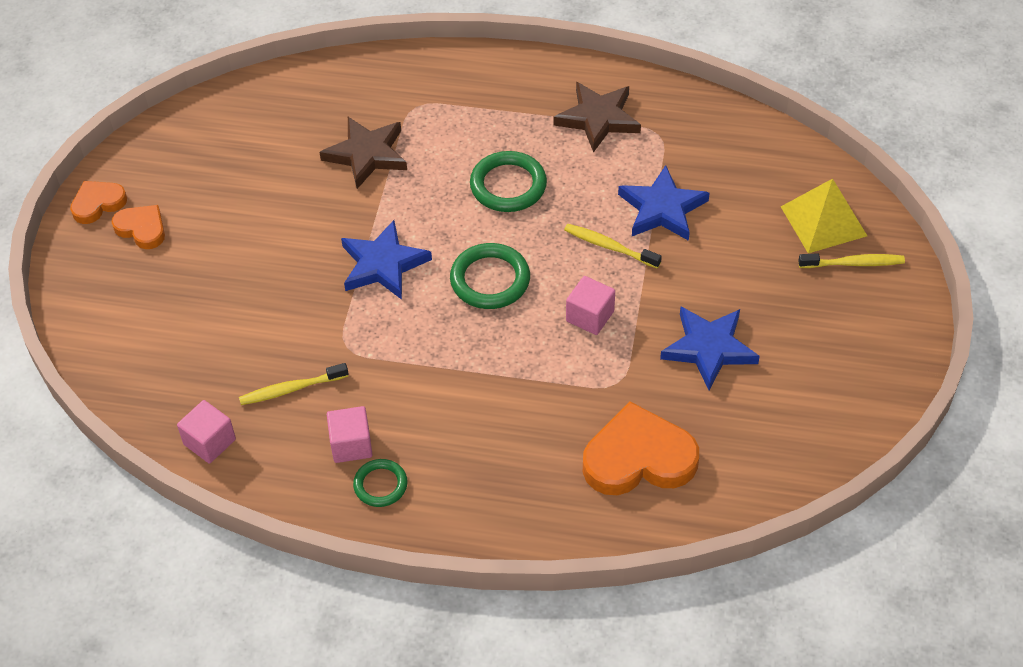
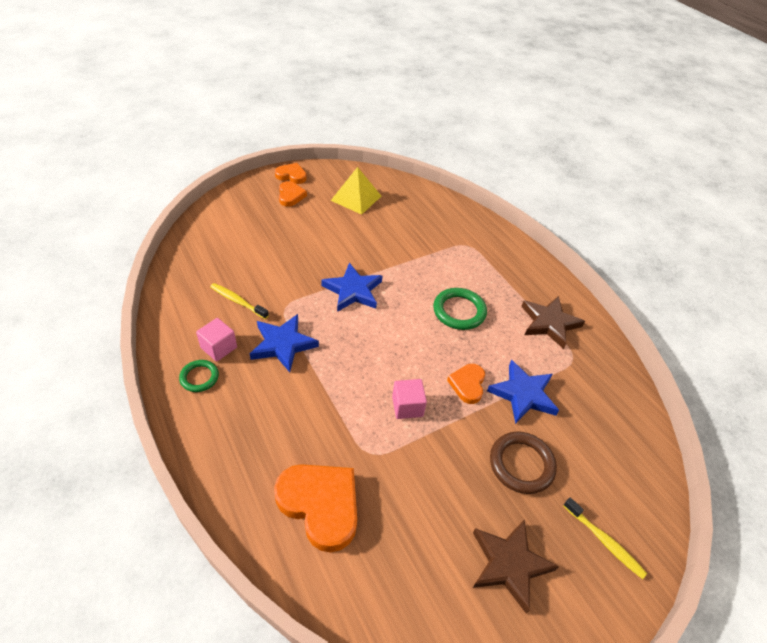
camera: 45 degrees right, 5 degrees down
(209, 442) = (178, 289): pink cube -> none
(367, 154) = (416, 244): brown star -> brown star (509, 564)
(490, 280) = (387, 342): green ring -> none
(609, 246) = (467, 384): yellow toothbrush -> orange heart
(709, 348) = (444, 491): blue star -> blue star (283, 344)
(734, 268) = (521, 464): none -> brown ring
(823, 221) = (616, 496): yellow pyramid -> yellow pyramid (356, 198)

